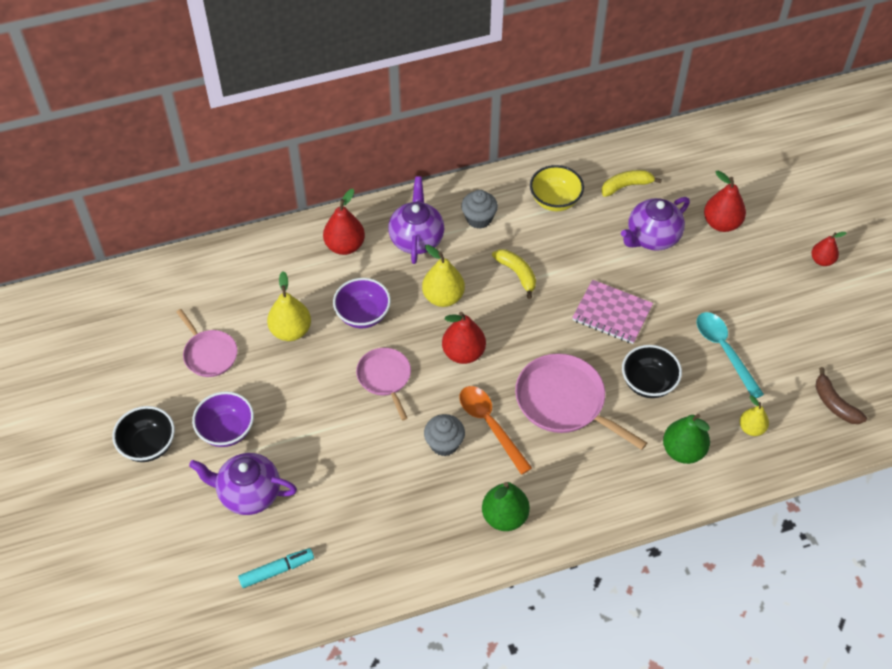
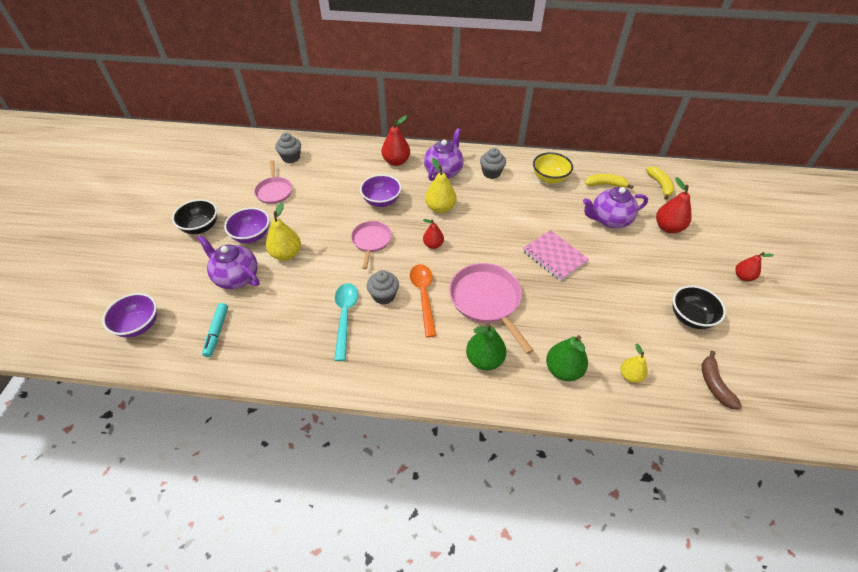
camera: 25 degrees right, 5 degrees down
(174, 603) = (139, 325): none -> purple bowl
(195, 292) = (291, 157): none -> grey cupcake
(277, 570) = (217, 332): turquoise marker -> turquoise marker turned 90 degrees clockwise
(291, 331) = (331, 195): yellow pear -> yellow pear (286, 254)
(463, 353) = (433, 245): red pear -> red pear, size x0.63
(504, 516) = (396, 362): green pear -> green pear (484, 360)
(517, 274) = (499, 211): yellow banana -> yellow banana (660, 185)
(648, 383) = (559, 311): black bowl -> black bowl (690, 317)
(724, 351) = (632, 311): turquoise spoon -> turquoise spoon (345, 317)

